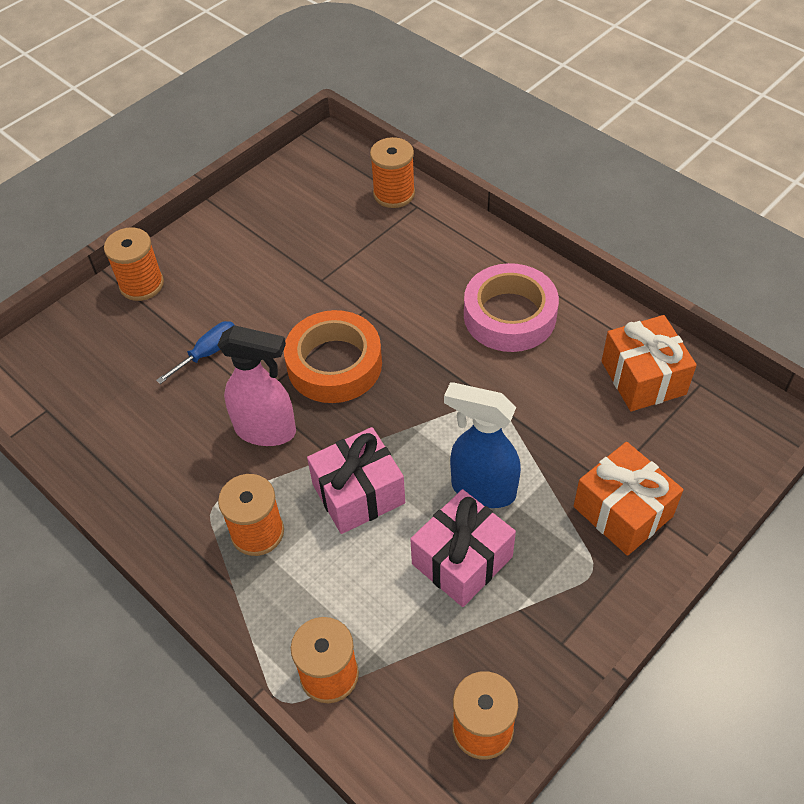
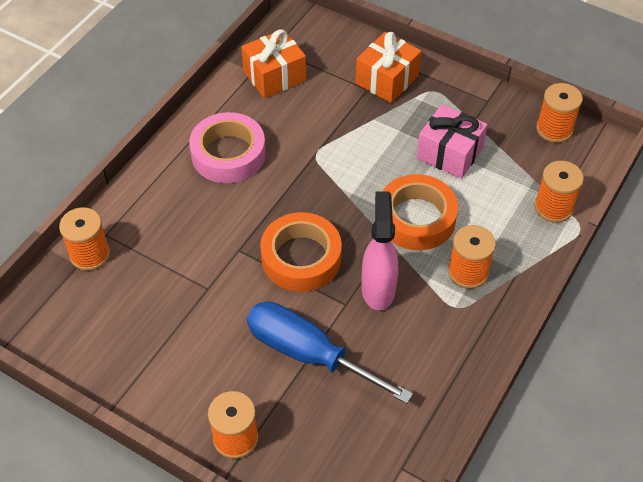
camera: 105 degrees left, 0 degrees up
(208, 353) = (308, 353): blue screwdriver -> blue screwdriver, size x2.07
(358, 493) = (416, 218): pink gift -> orange tape
(482, 489) = (392, 150): blue spray bottle -> none

